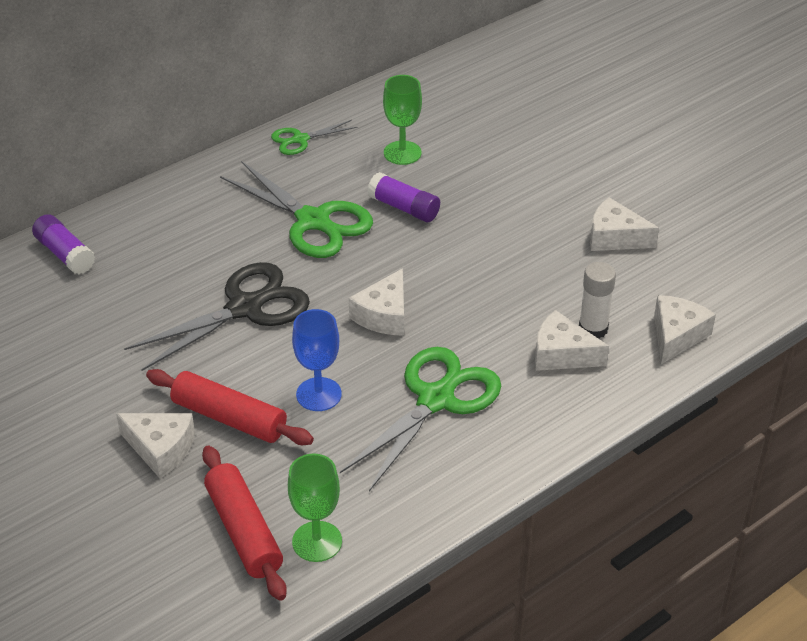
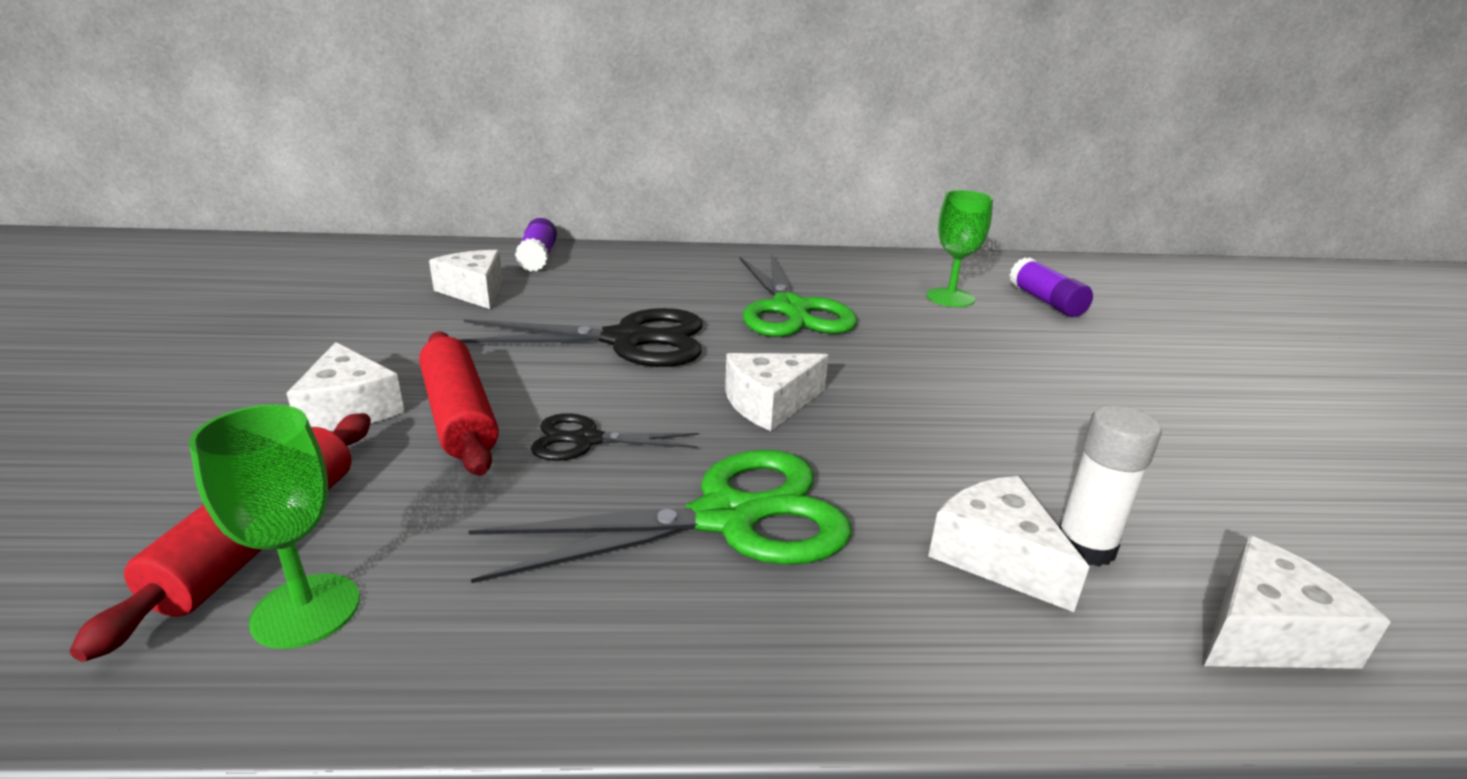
camera: 35 degrees right, 15 degrees down
(300, 139) = (850, 262): green scissors -> none
(318, 394) = (586, 440): blue goblet -> black scissors
(404, 208) = (906, 332): purple glue stick -> purple glue stick (1046, 301)
(615, 237) = (1203, 455): white cheese -> white cheese (474, 291)

